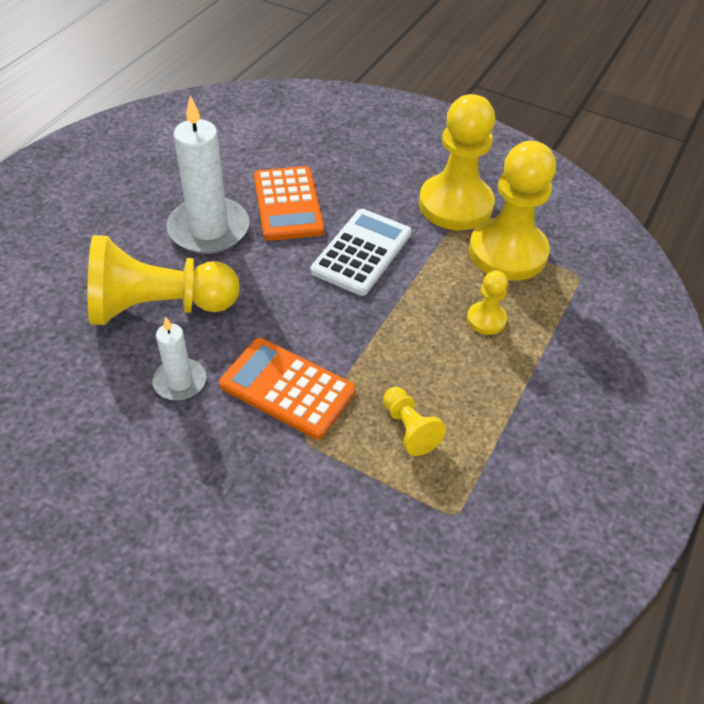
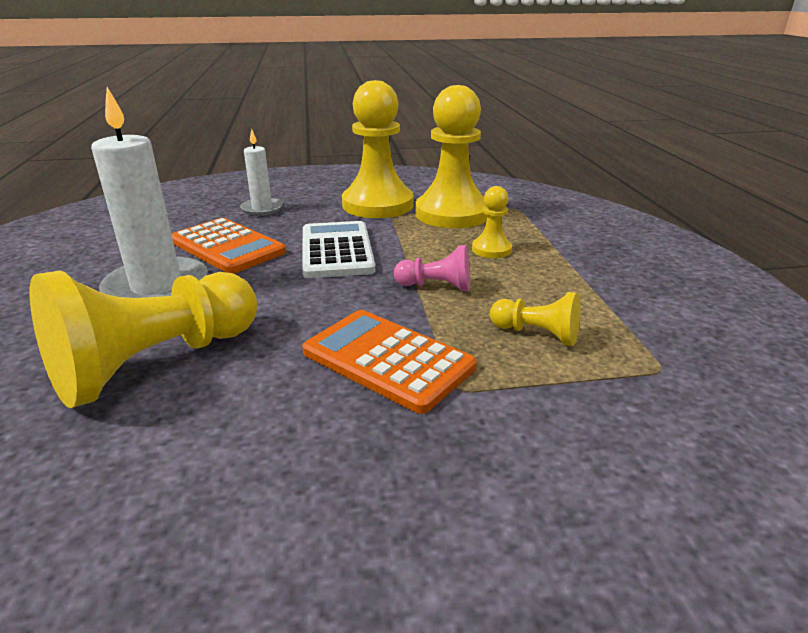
camera: 35 degrees left, 20 degrees down
(180, 382) = (255, 412): white candle -> white candle (262, 209)
(287, 388) = (387, 360): orange calculator -> orange calculator turned 45 degrees clockwise
(393, 337) = (436, 286): none -> pink pawn

